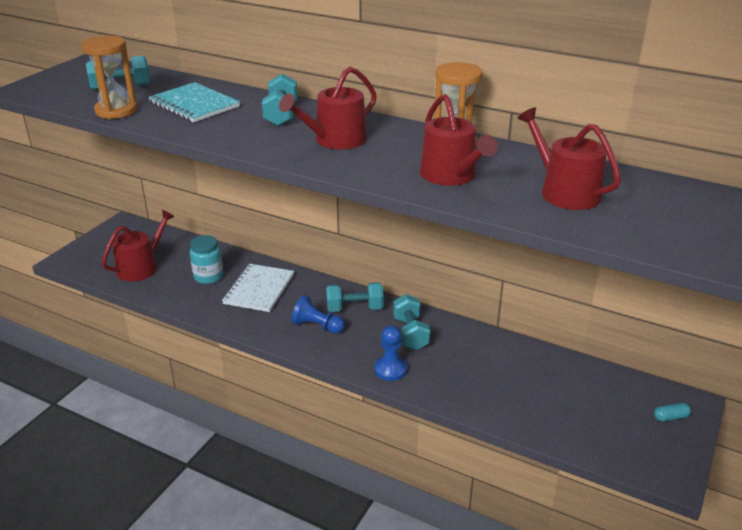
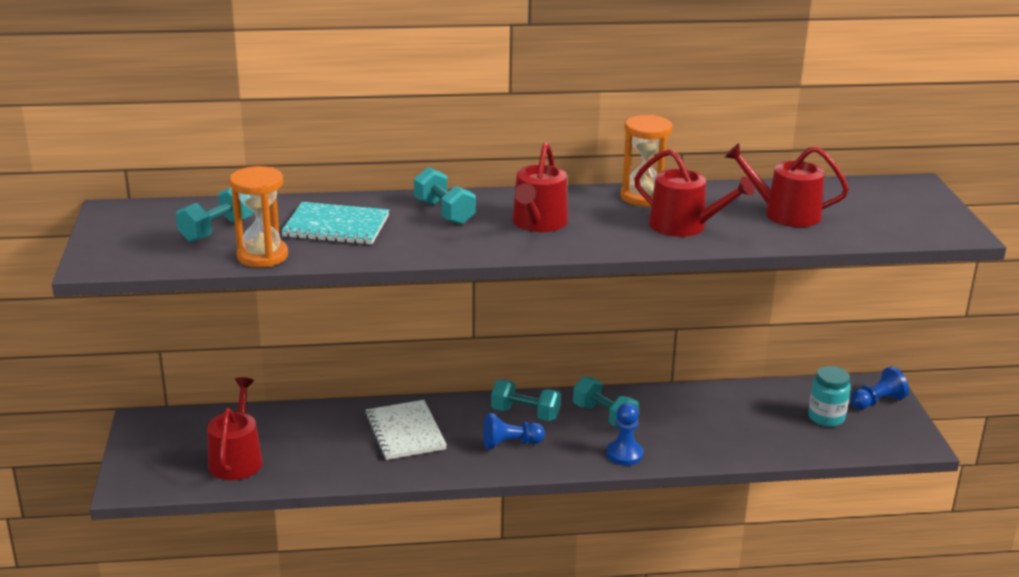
camera: 35 degrees left, 5 degrees down
(208, 277) = (331, 440): turquoise jar -> turquoise jar (826, 418)
(354, 308) = (525, 414): turquoise dumbbell -> turquoise dumbbell turned 60 degrees clockwise
(670, 417) = (877, 402): turquoise capsule -> blue pawn

